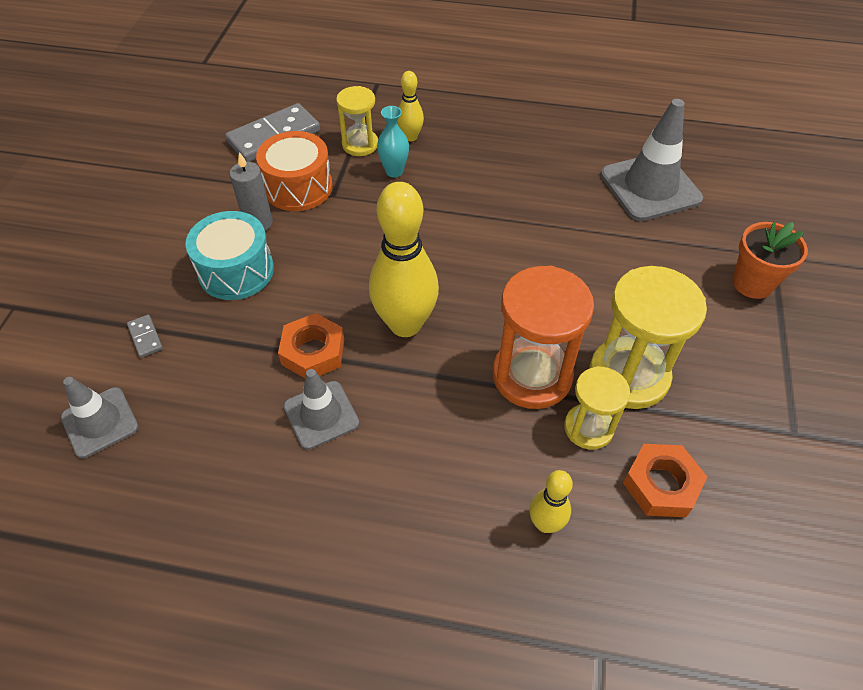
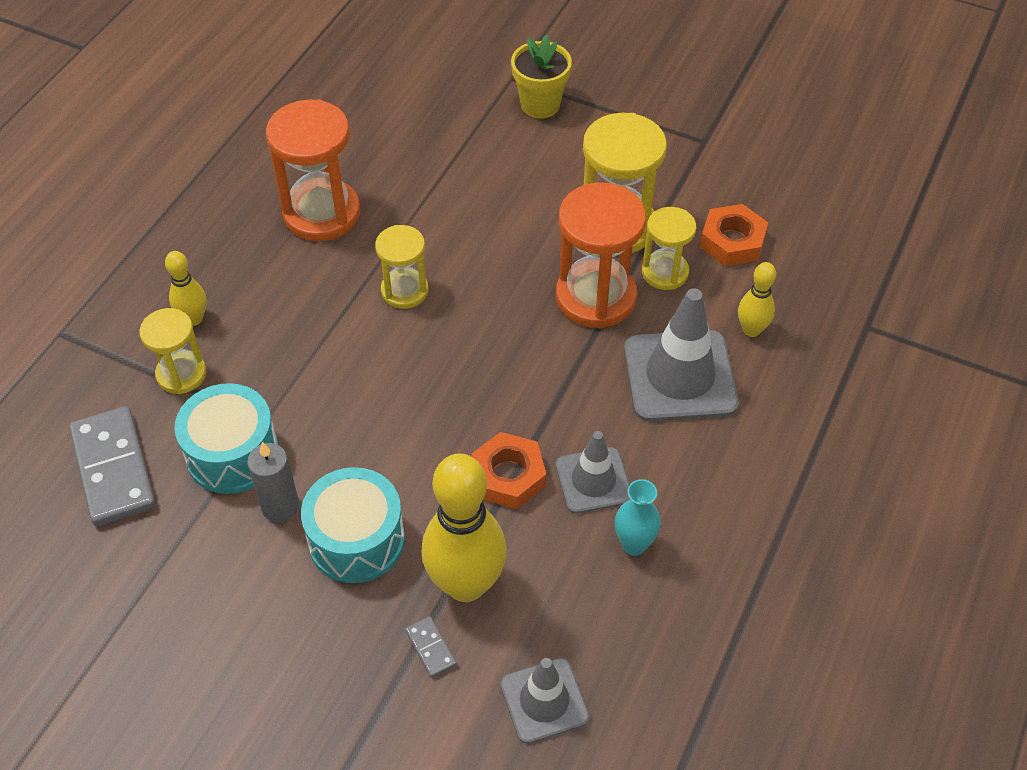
camera: 75 degrees left, 0 degrees up
(145, 337) = (431, 648): grey domino -> grey domino turned 75 degrees clockwise
(298, 187) = (232, 454): orange drum -> turquoise drum
(394, 171) = (251, 348): turquoise vase -> turquoise vase (634, 544)
(405, 324) = (498, 385): yellow bowling pin -> yellow bowling pin (466, 584)
(483, 241) = (404, 291): none -> yellow hourglass
(541, 174) = (321, 213): none -> orange hourglass
(650, 187) = (383, 131): grey traffic cone -> grey traffic cone (680, 376)
(752, 283) = (540, 105): orange flower pot -> yellow flower pot

